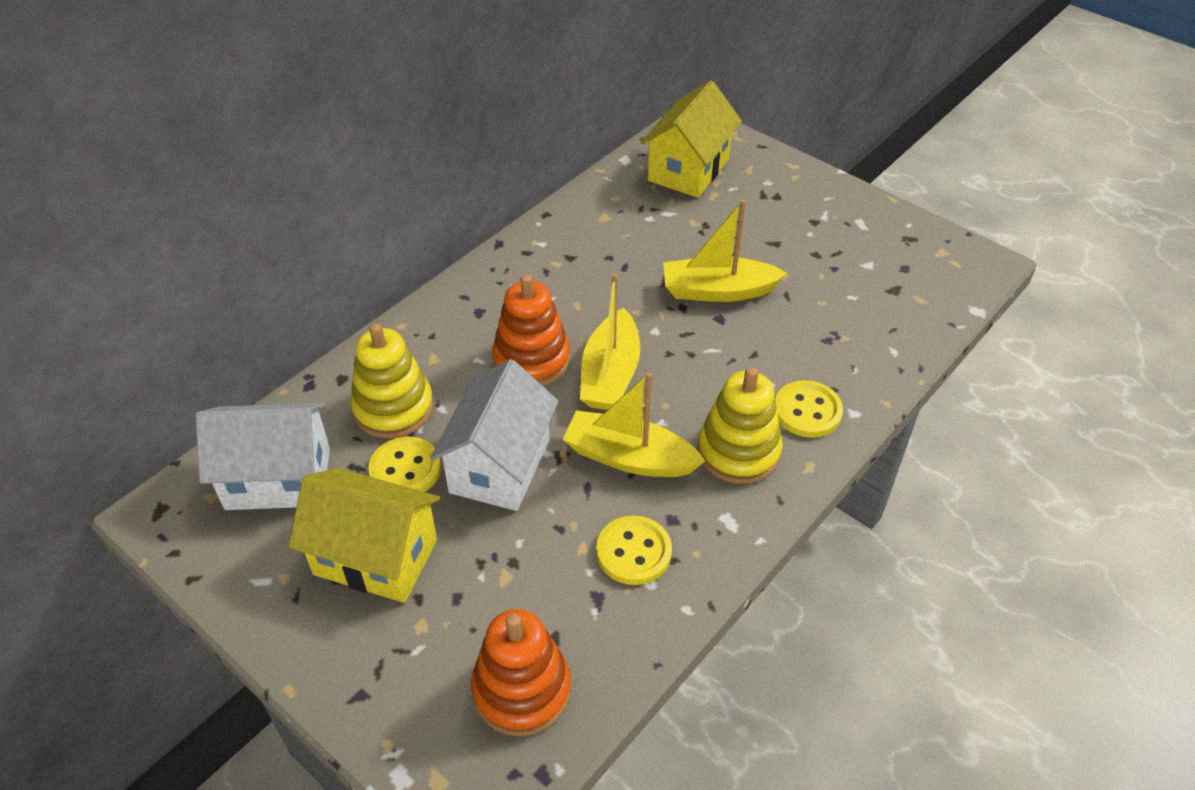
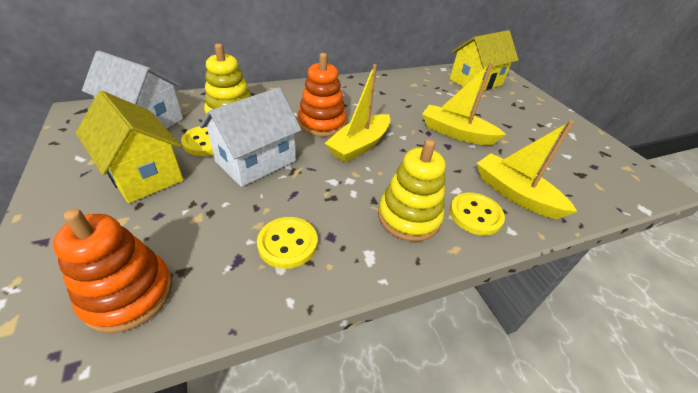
camera: 25 degrees right, 5 degrees down
(629, 457) = (334, 189): yellow boat -> yellow boat (515, 194)

